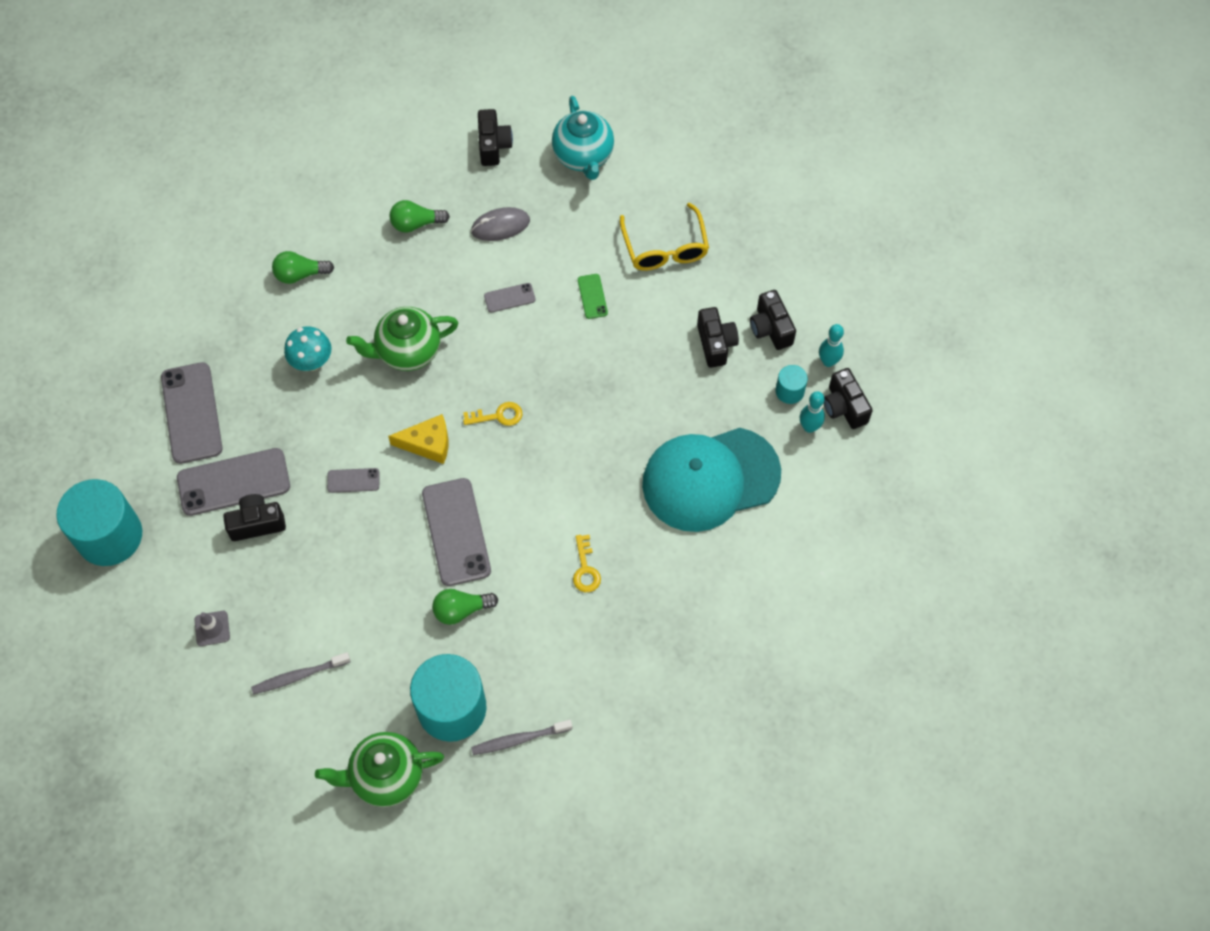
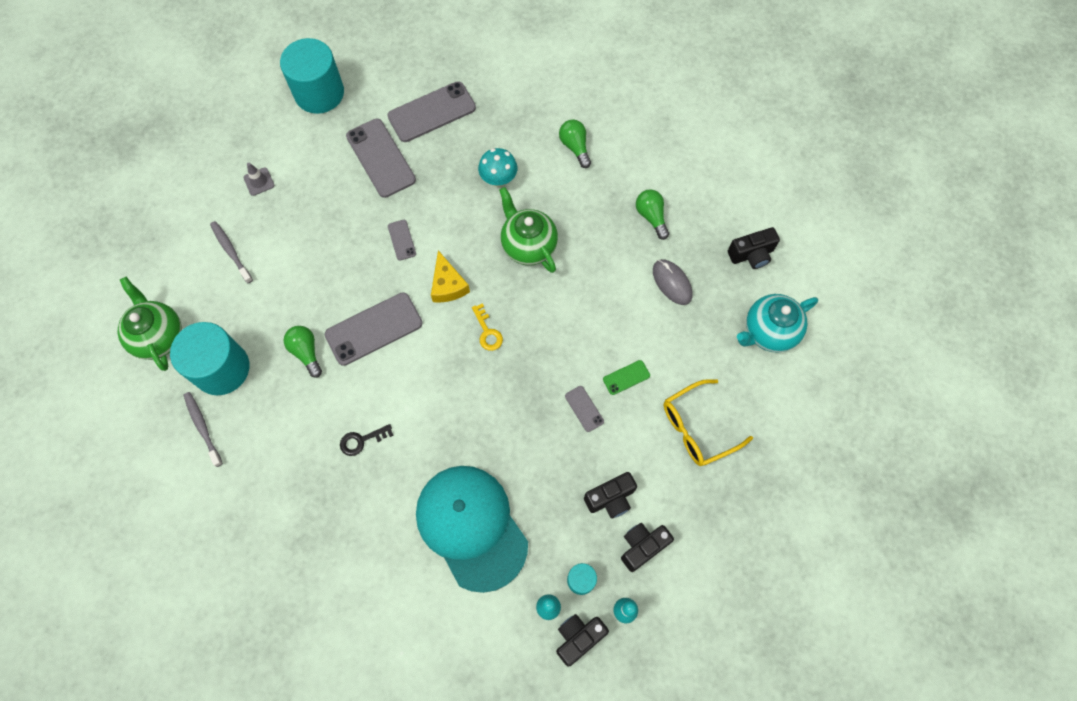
camera: 75 degrees right, 5 degrees up
(257, 523) = (350, 184): black camera -> none
(509, 298) = (603, 310): grey phone -> grey phone (584, 409)
(585, 569) = (362, 440): yellow key -> black key

